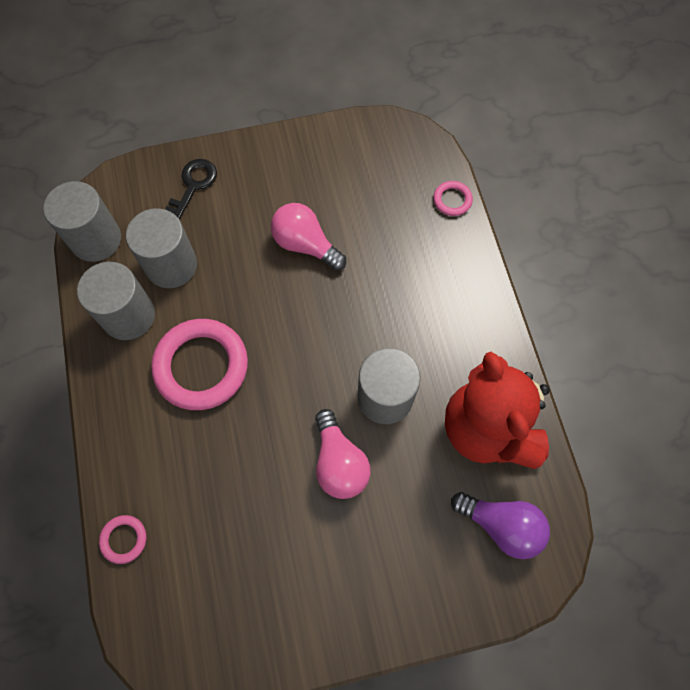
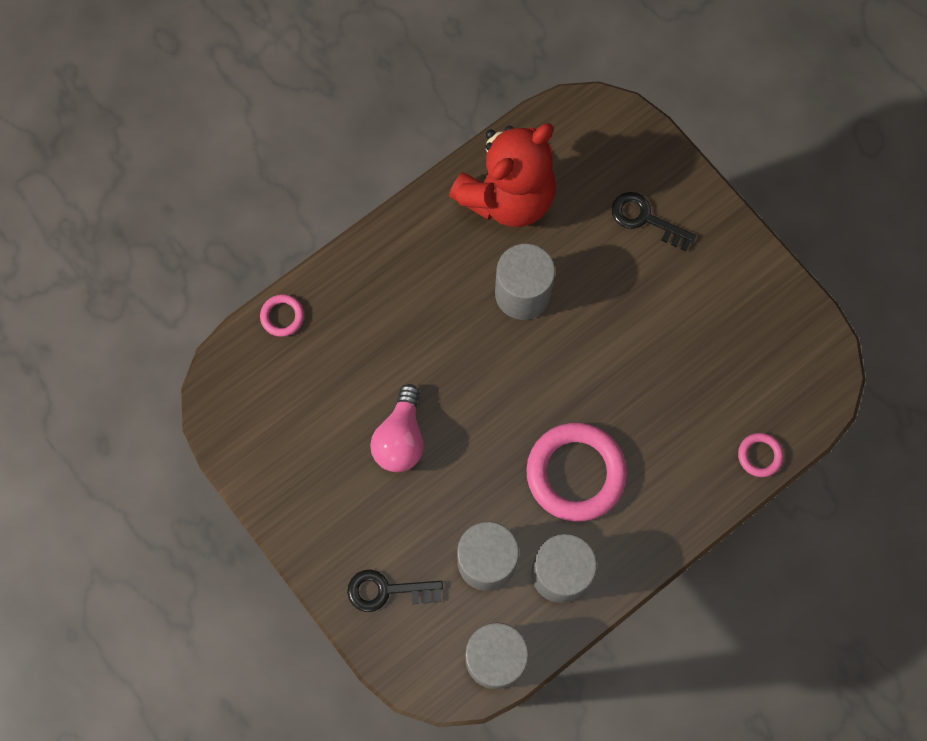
camera: 115 degrees left, 5 degrees up
(339, 462) = (601, 307): pink light bulb -> none
(409, 551) = (645, 219): none -> black key
(501, 525) = (586, 155): purple light bulb -> none

